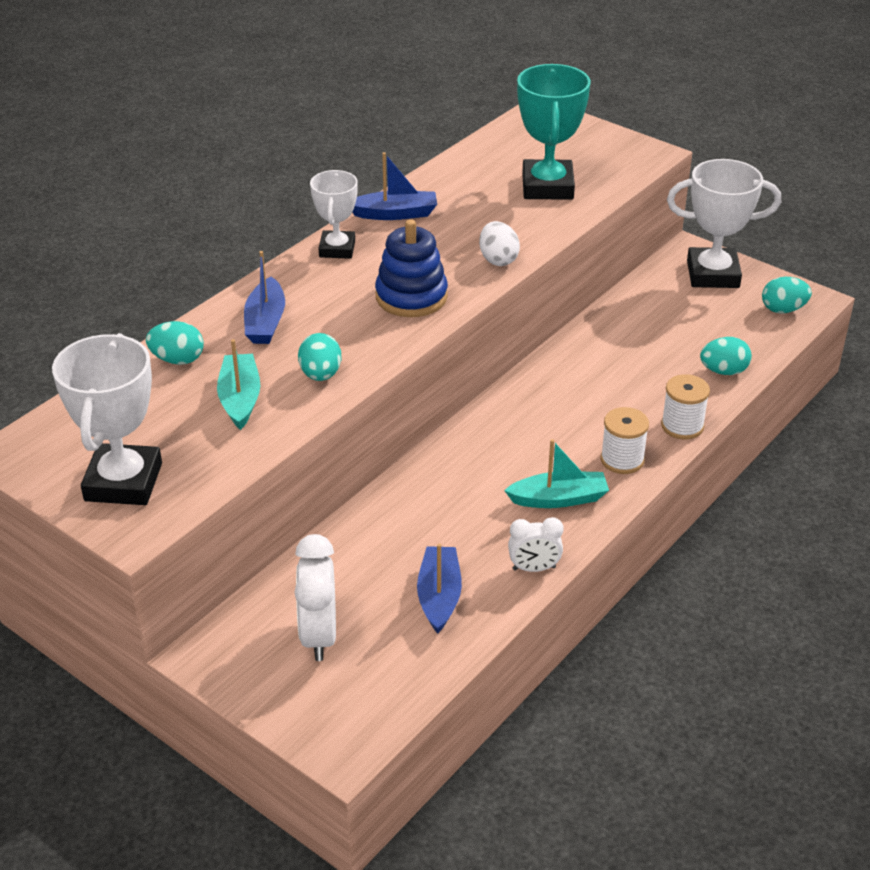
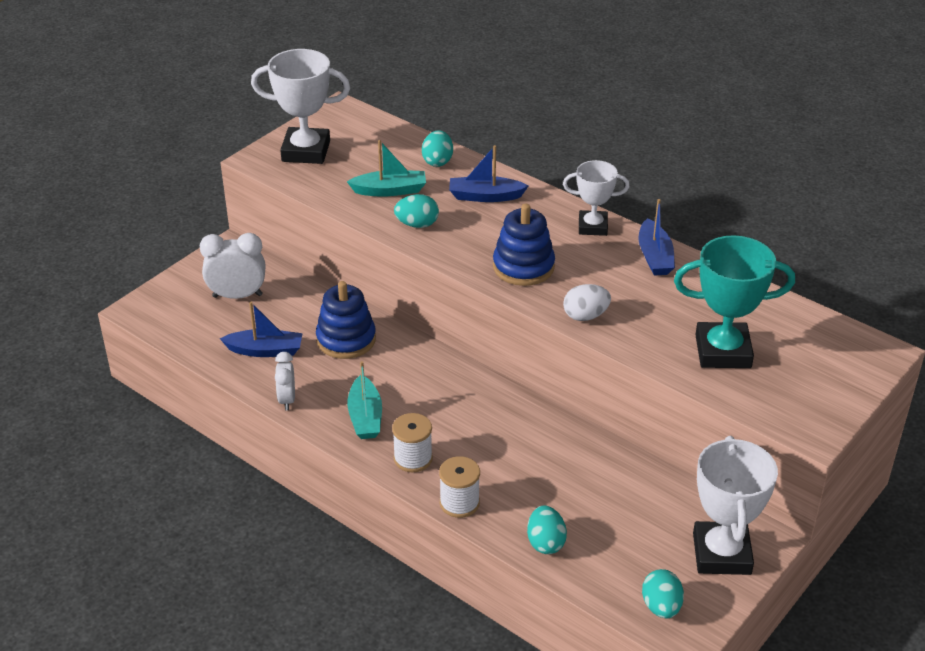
camera: 90 degrees right, 0 degrees up
(417, 521) = (346, 339): none -> blue stacking toy

